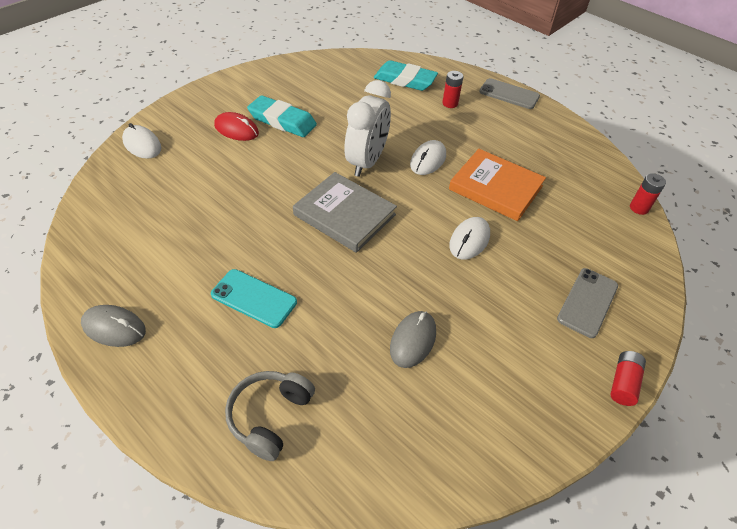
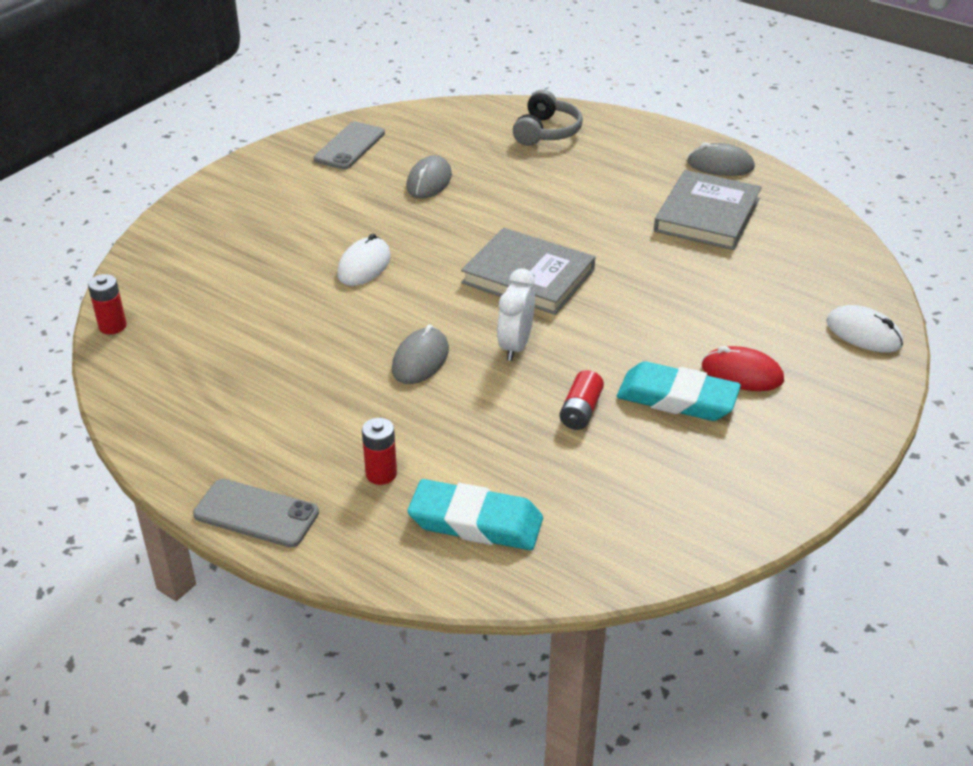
camera: 175 degrees right, 10 degrees down
(173, 260) = (707, 215): none -> grey book
(254, 298) = (600, 195): turquoise phone -> none
(367, 162) = (515, 346): white clock -> white clock, size x0.65
(428, 160) = (420, 360): white mouse -> grey mouse
(495, 188) = (318, 331): orange book -> none
(588, 302) = (236, 223): grey phone -> grey phone (349, 146)
(623, 383) = (227, 173): red battery -> red battery (581, 411)

